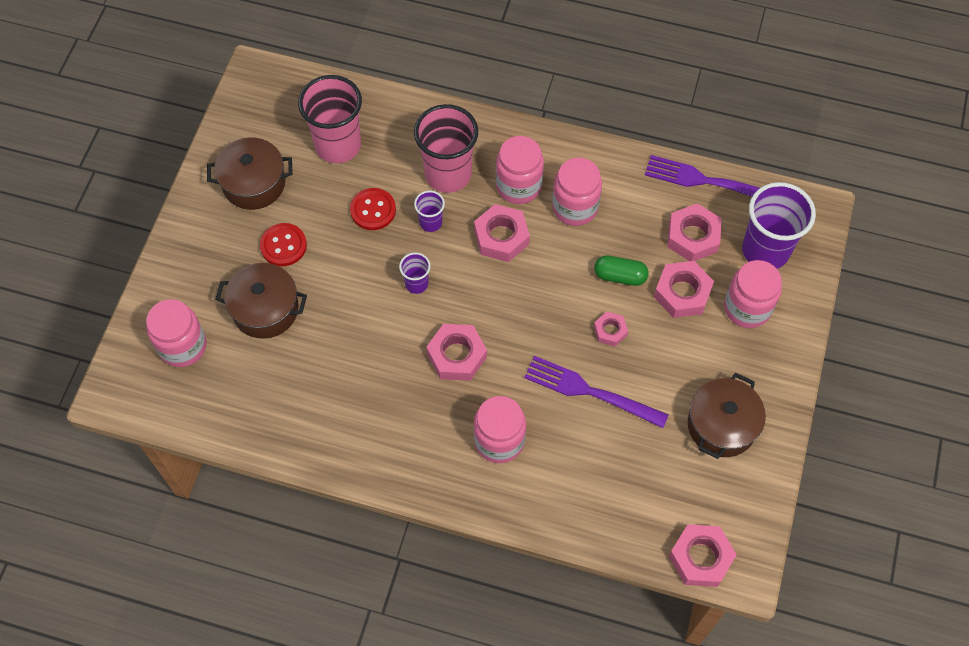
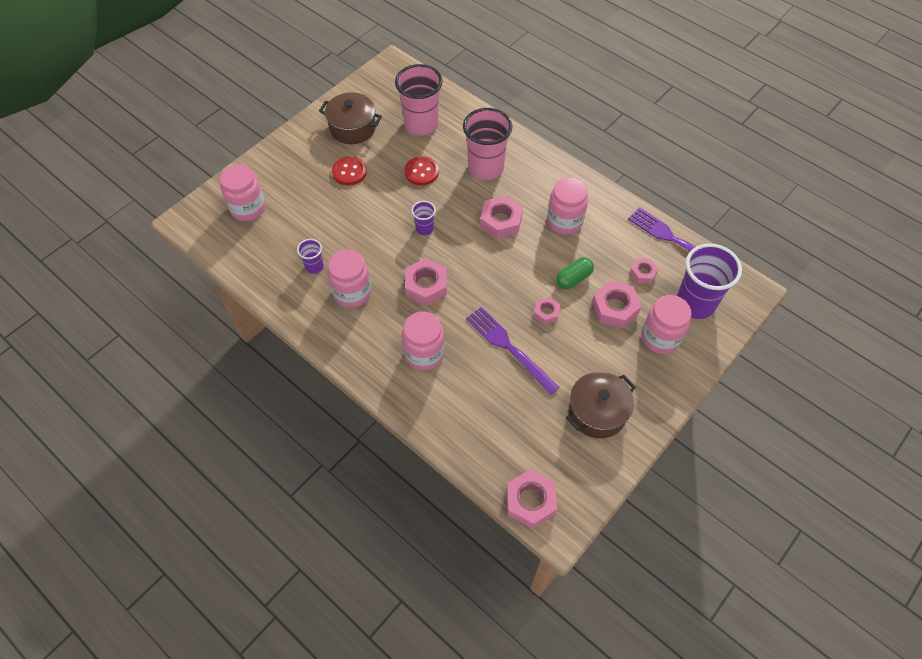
camera: 25 degrees right, 5 degrees down
(265, 309) = (314, 206): brown pot -> none
(430, 222) = (456, 194): purple cup -> purple cup (314, 266)
(518, 186) = (531, 193): pink jar -> pink jar (352, 292)
(620, 276) = (573, 278): green capsule -> green capsule turned 75 degrees counterclockwise
(693, 237) = (643, 273): pink nut -> pink nut, size x0.58

